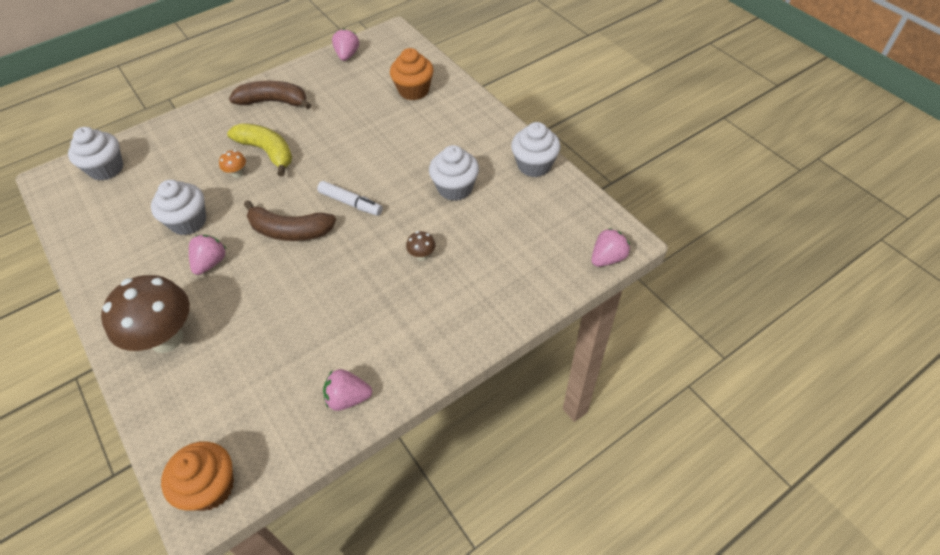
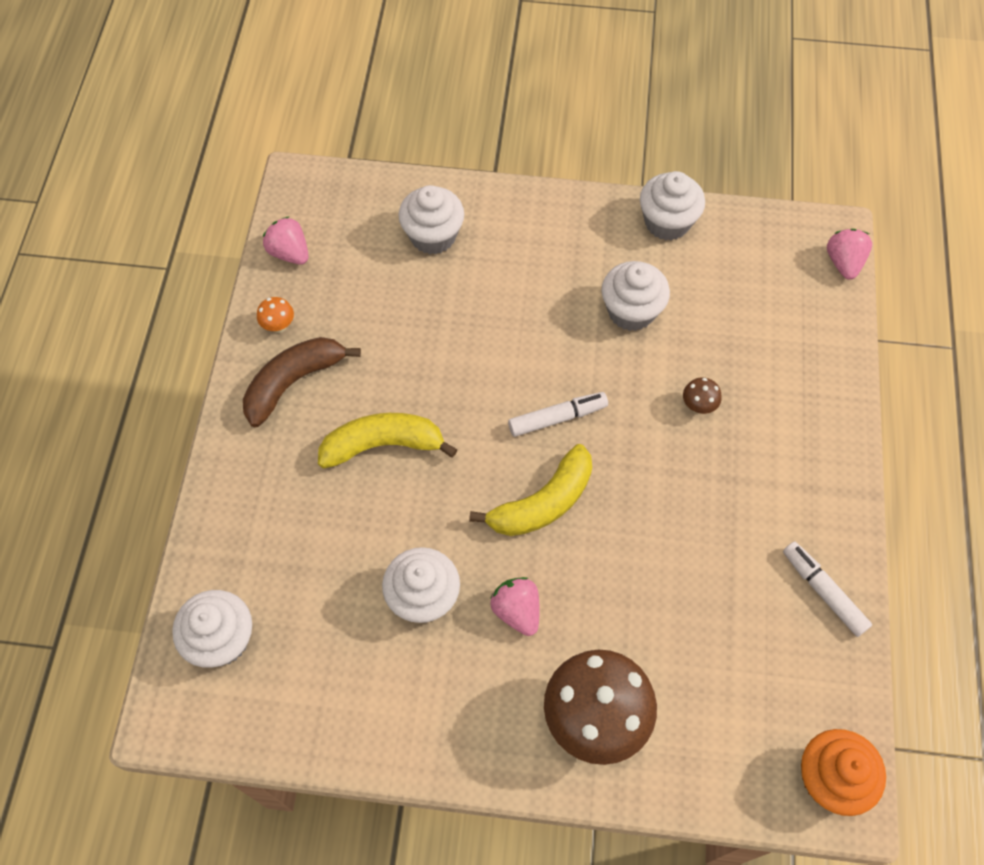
camera: 50 degrees left, 10 degrees up
(237, 173) = (389, 499): orange mushroom -> orange mushroom (279, 326)
(290, 231) = (543, 503): brown banana -> yellow banana
(348, 398) = (823, 591): pink strawberry -> white marker
(414, 90) = (433, 236): orange cupcake -> white cupcake

